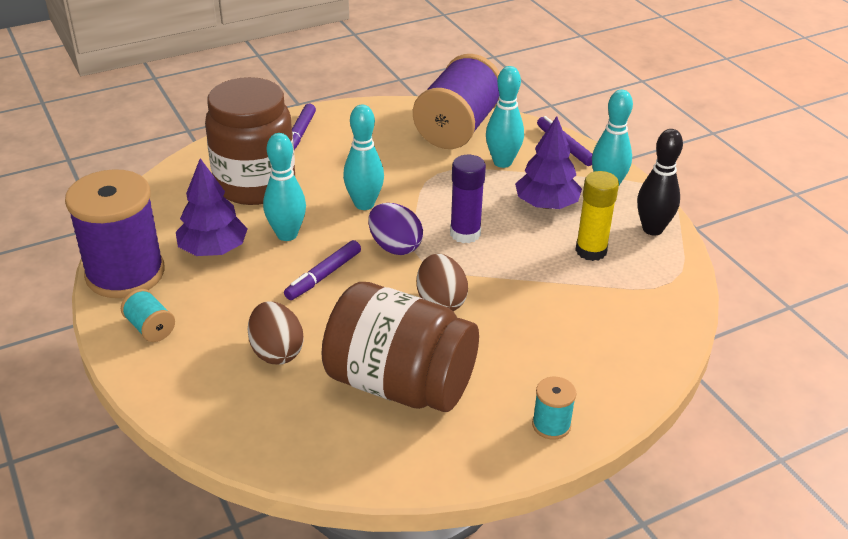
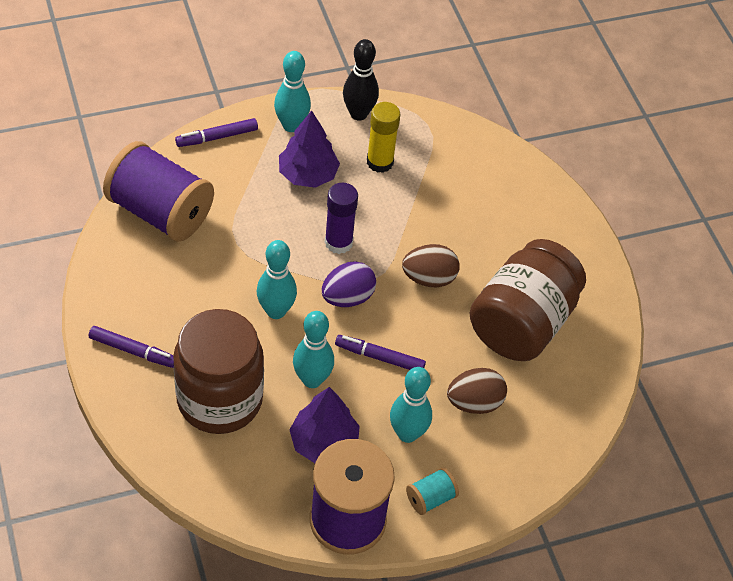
camera: 85 degrees left, 15 degrees up
(323, 276) = (379, 357): purple marker -> purple marker turned 150 degrees clockwise
(502, 162) = (232, 190): turquoise bowling pin -> turquoise bowling pin (407, 433)
(551, 425) = (573, 239): turquoise spool -> none

